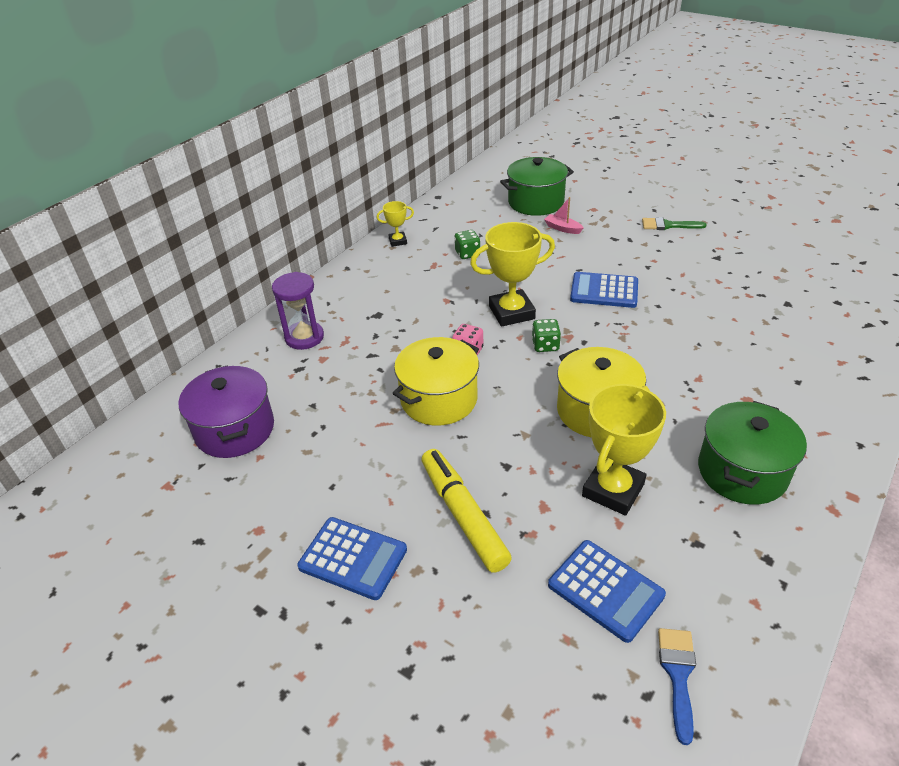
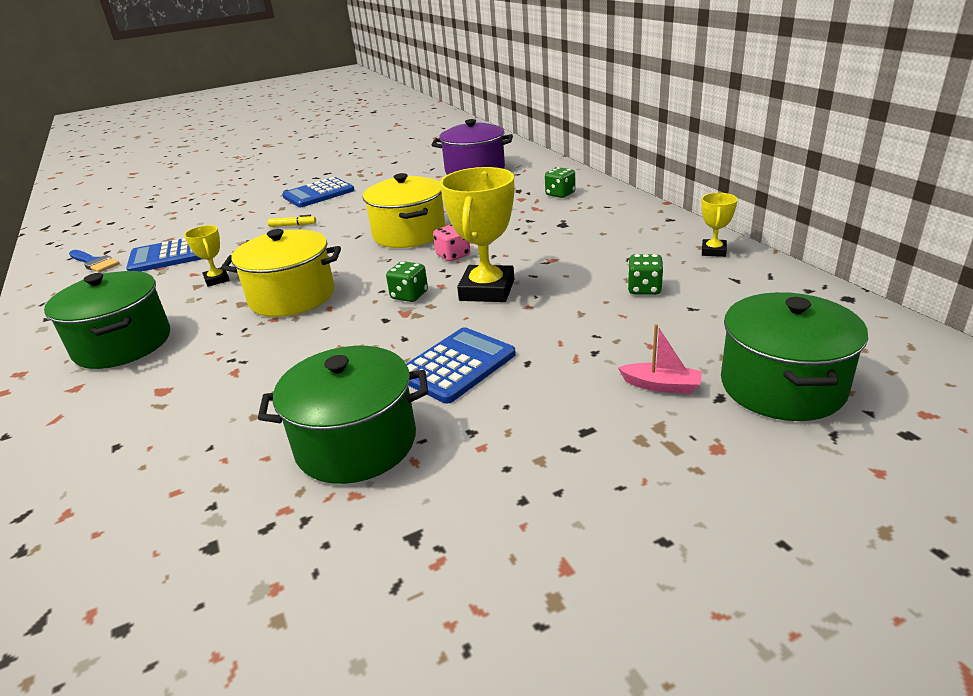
camera: 120 degrees right, 10 degrees down
(304, 337) = (560, 194): purple hourglass -> green dice
(463, 515) = (292, 225): yellow marker -> yellow marker, size x0.41
(562, 228) = (661, 385): pink boat -> pink boat turned 45 degrees clockwise
(613, 490) = (217, 280): yellow trophy -> yellow trophy, size x0.50
(668, 225) = (581, 527): green brush -> none
(693, 296) = (356, 443): none -> green pot

